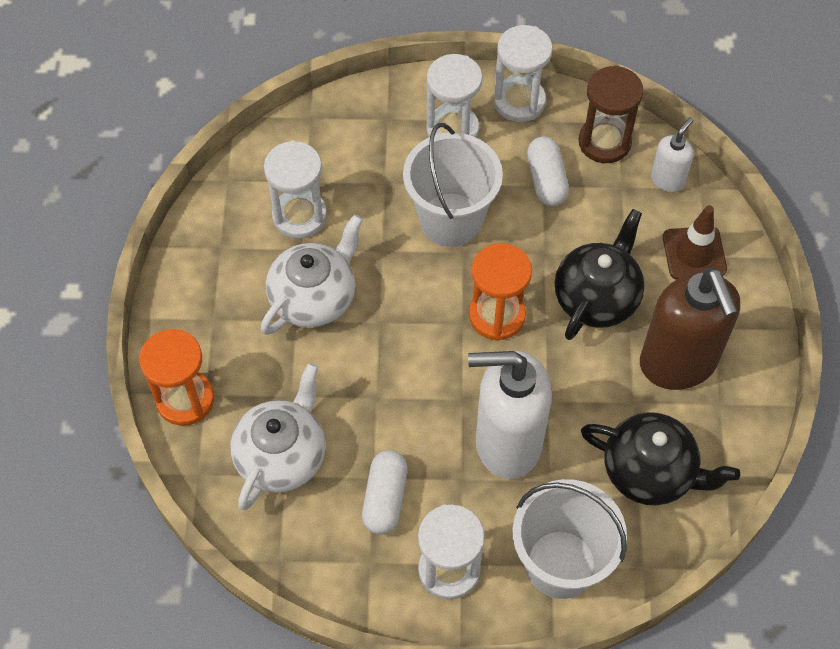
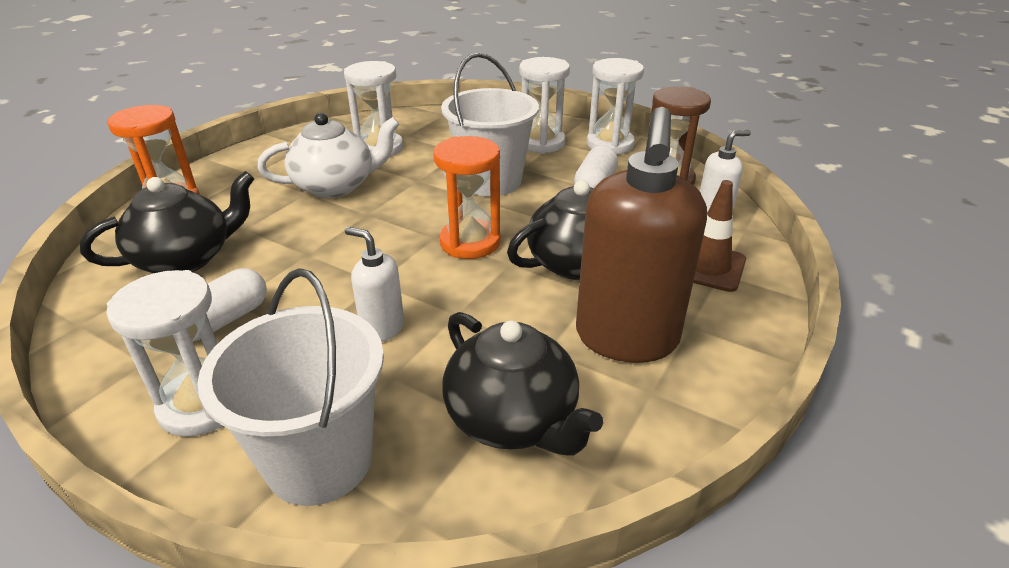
camera: 30 degrees right, 25 degrees down
(282, 455) = (186, 258): white teapot -> black teapot
(507, 443) = (382, 328): white soap dispenser -> white soap dispenser, size x0.48

